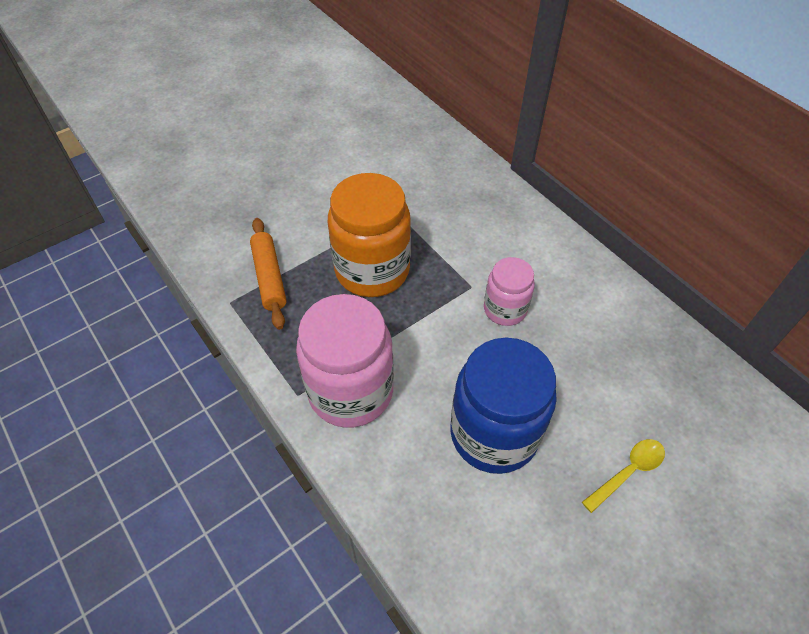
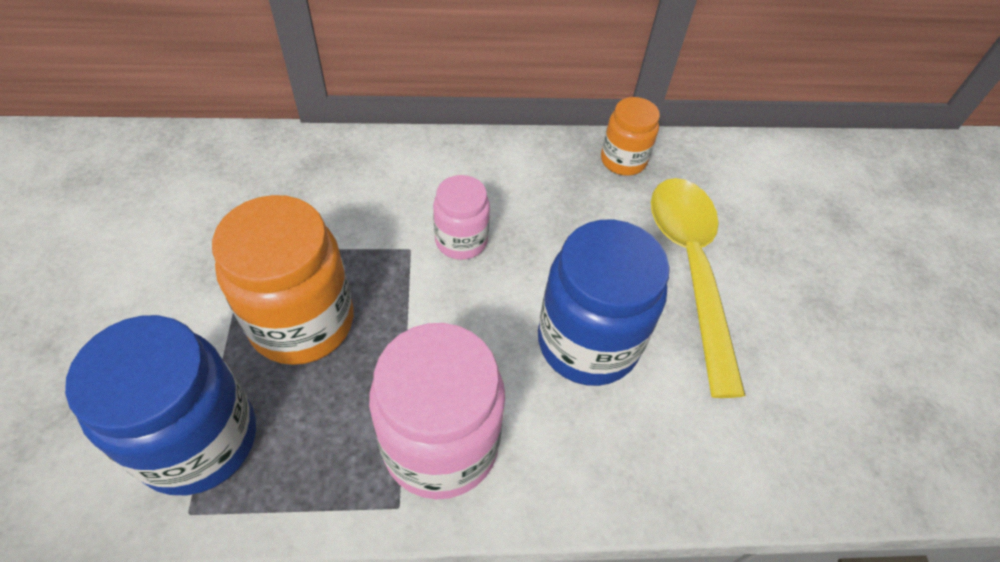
camera: 60 degrees left, 0 degrees up
(269, 277) = (198, 440): orange rolling pin -> blue jar
(628, 472) = (690, 269): yellow spoon -> yellow spoon, size x2.27
(688, 365) = (623, 160): none -> orange jar

